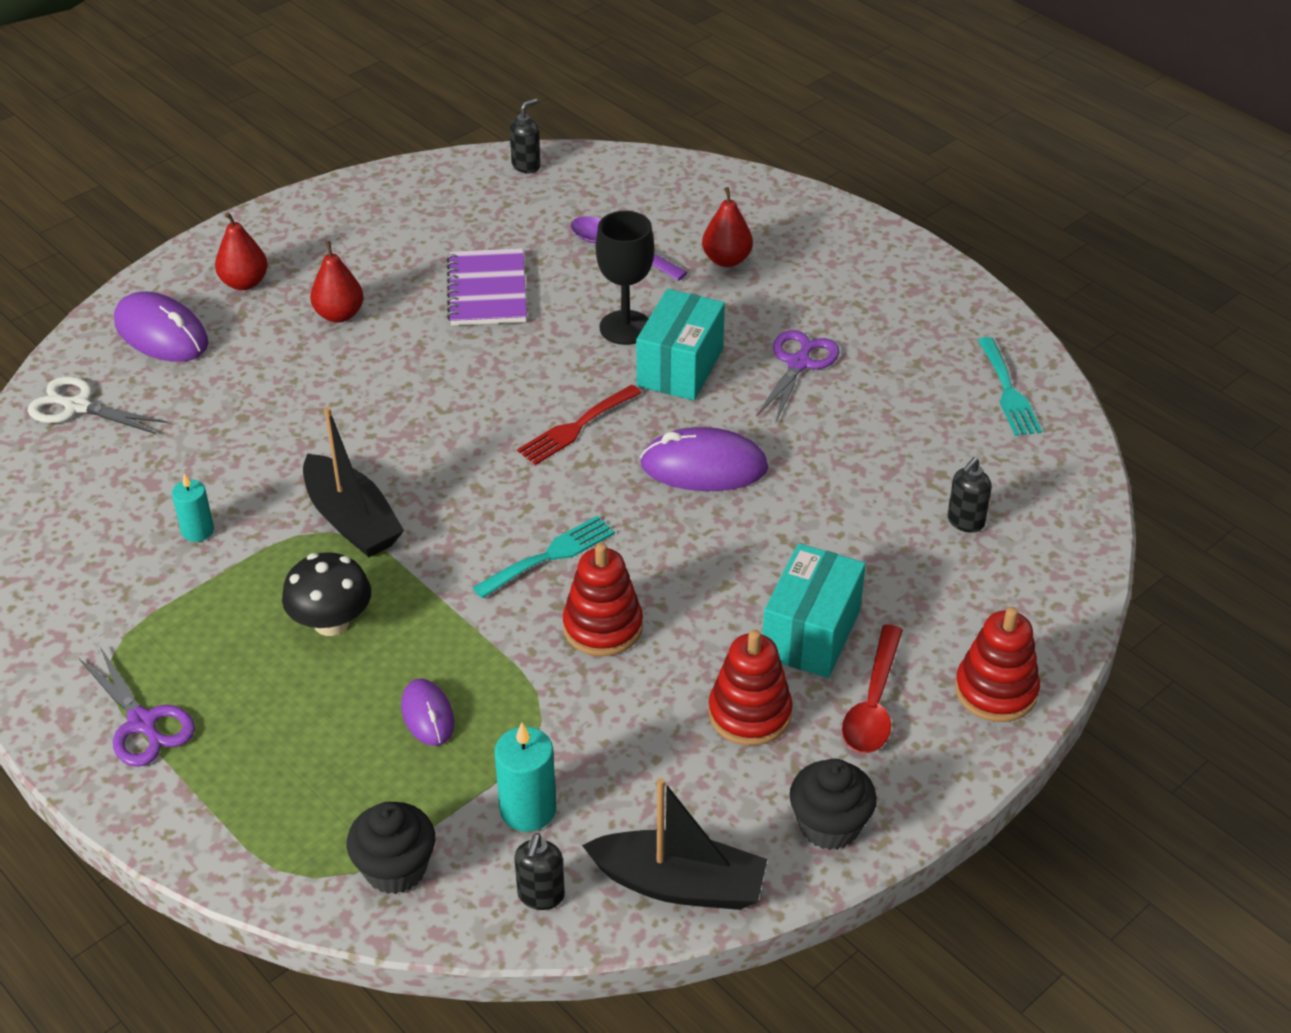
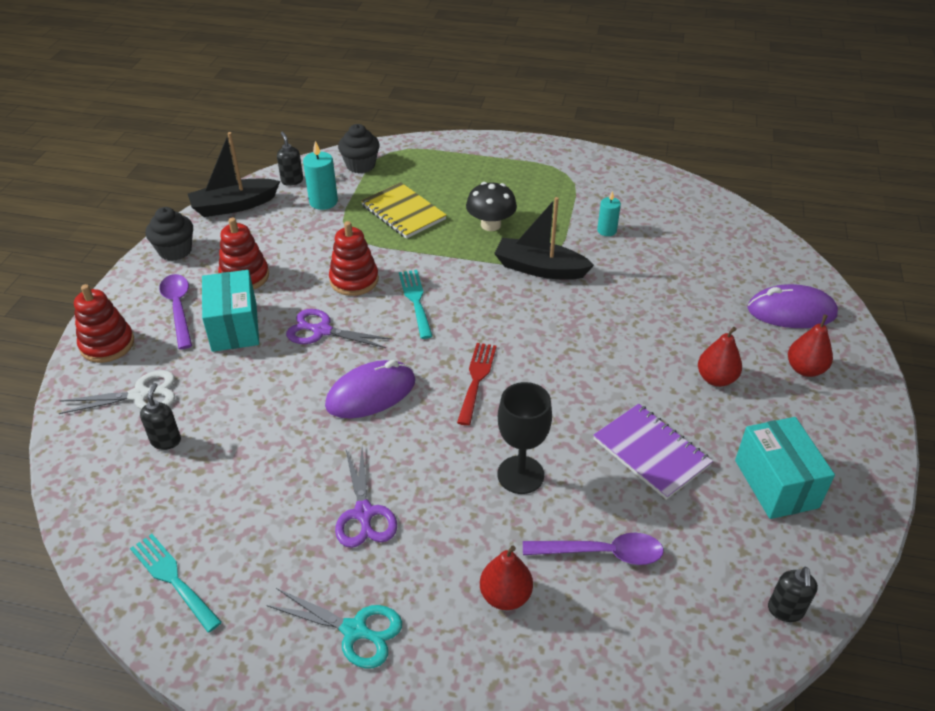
camera: 145 degrees right, 0 degrees up
(77, 407) = (759, 253): white scissors -> white scissors (140, 395)
(143, 723) = (520, 162): purple scissors -> purple scissors (322, 331)
(427, 715) = (403, 212): purple mouse -> yellow notebook
(550, 555) = (415, 300): turquoise fork -> turquoise fork turned 150 degrees clockwise
(680, 367) = (450, 461): turquoise box -> turquoise box (776, 483)
(867, 292) = (355, 630): none -> turquoise scissors
(873, 703) = (178, 309): red spoon -> purple spoon

